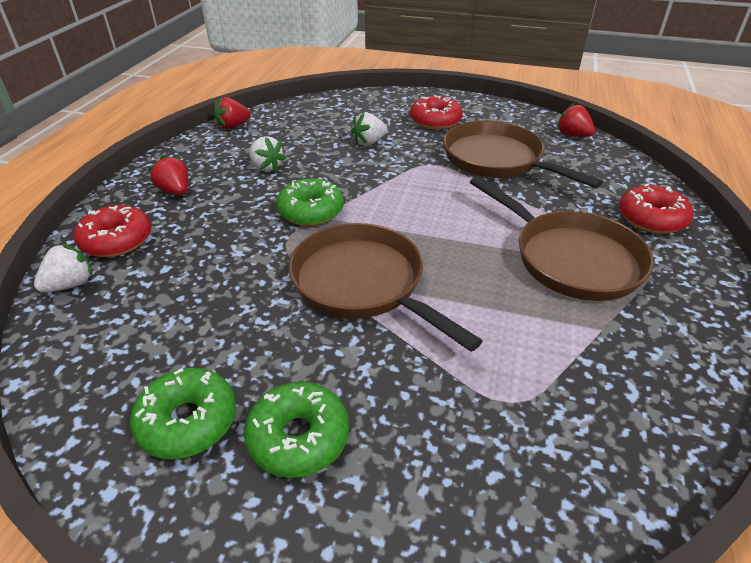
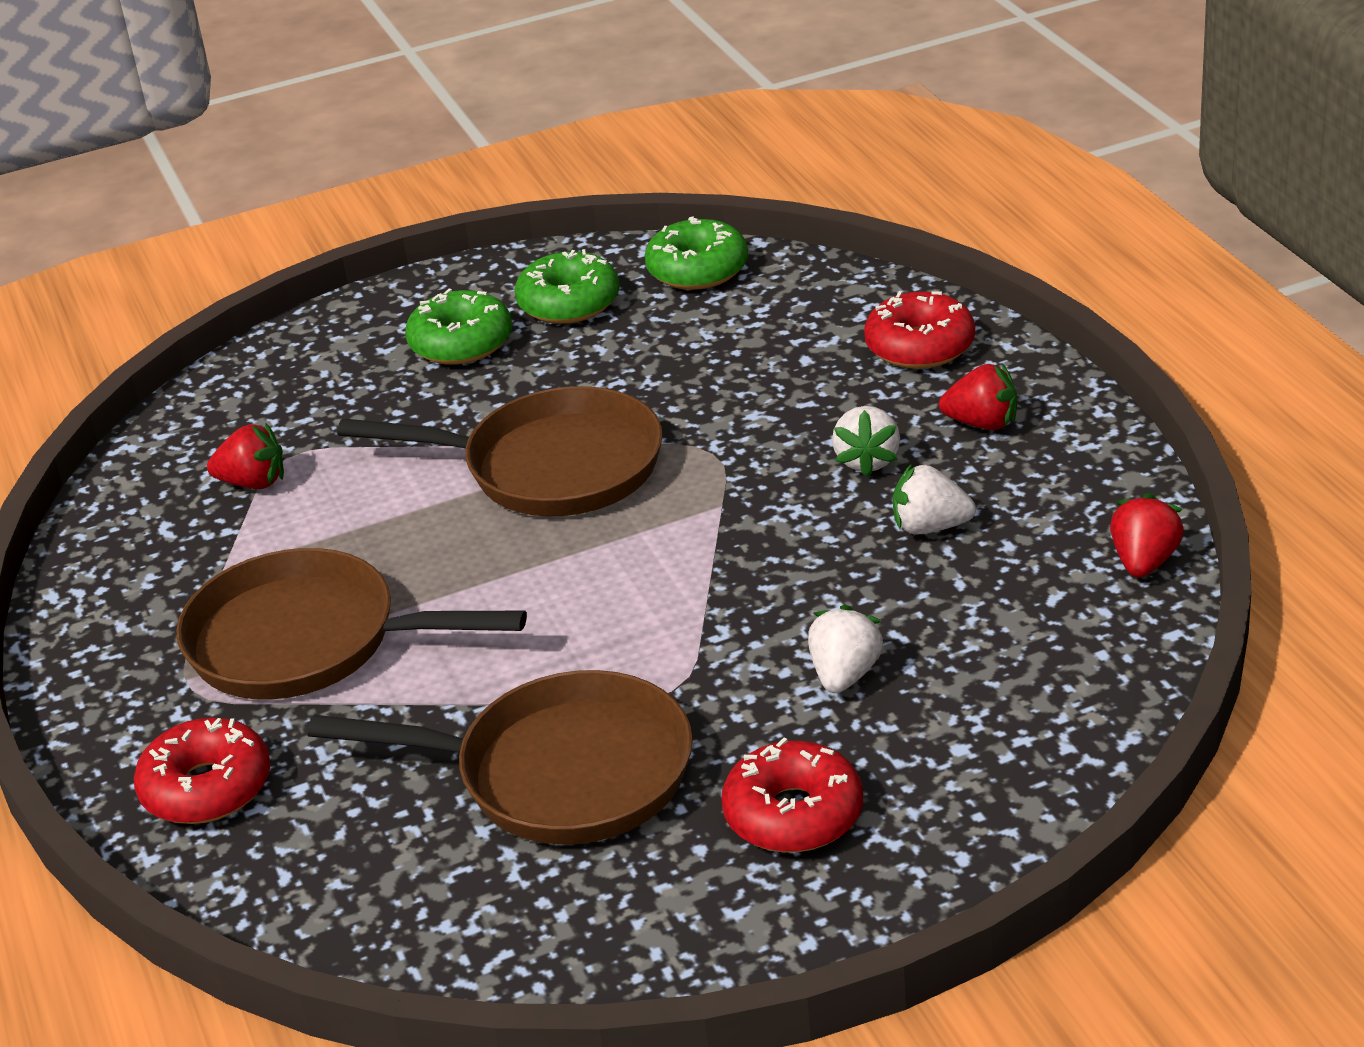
camera: 145 degrees right, 5 degrees down
(70, 284) = (871, 298): white strawberry -> white strawberry (867, 461)
(311, 211) = (745, 505): green donut -> green donut (697, 269)
(572, 135) = (459, 949): red strawberry -> red strawberry (253, 483)

